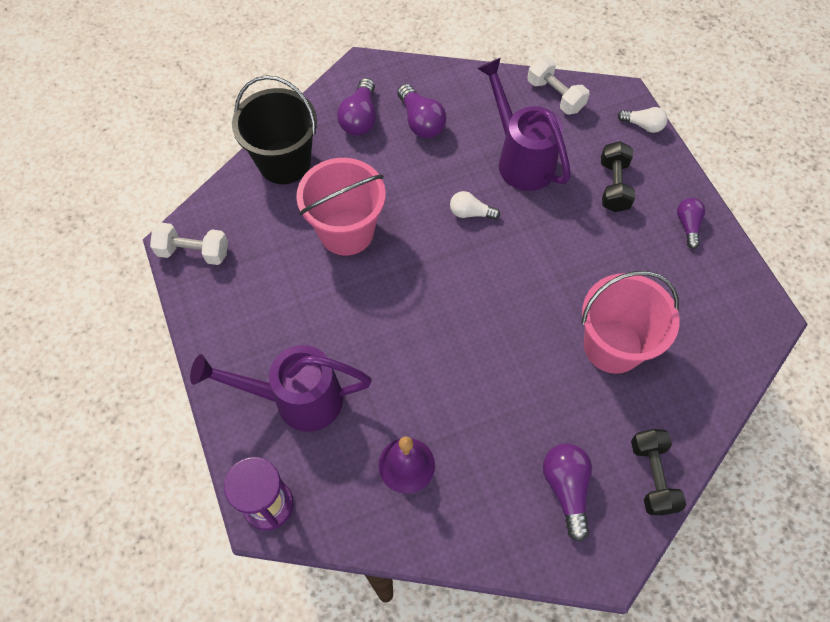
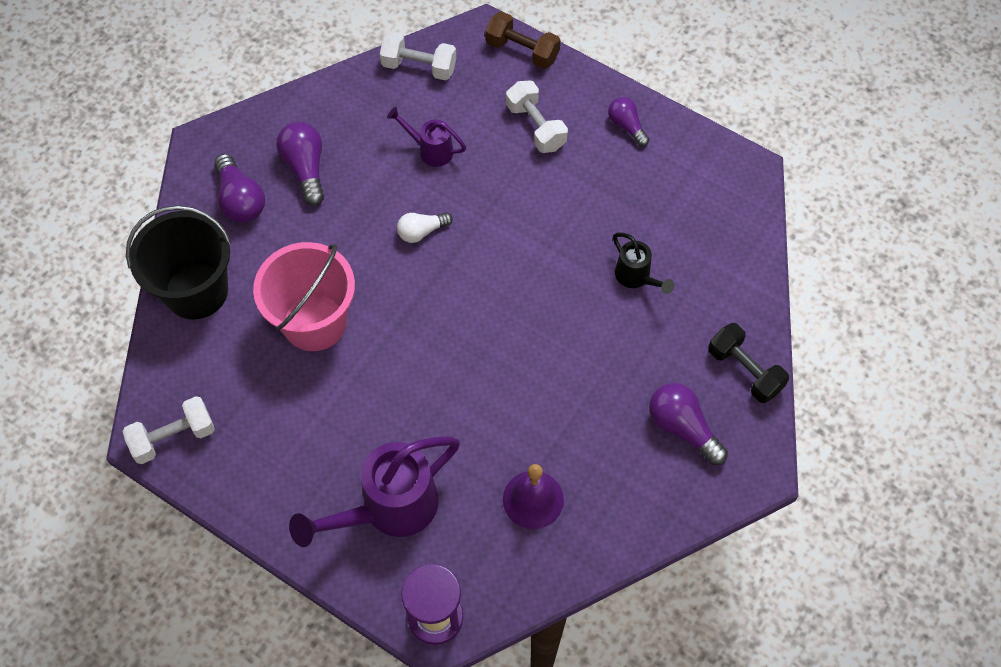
camera: 35 degrees left, 0 degrees up
(421, 122) = (305, 168): purple light bulb -> purple light bulb turned 135 degrees counterclockwise
(520, 158) = (430, 150): purple watering can -> purple watering can, size x0.51
(613, 186) = (536, 126): black dumbbell -> white dumbbell
(613, 346) = (636, 278): pink bucket -> black watering can
(643, 125) = (522, 51): white light bulb -> brown dumbbell

